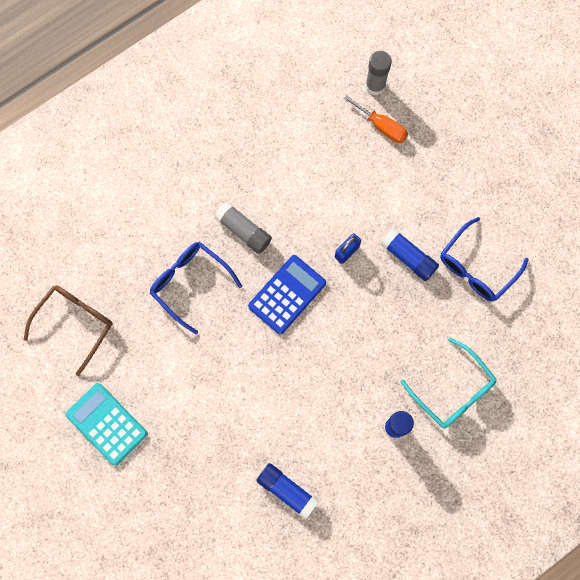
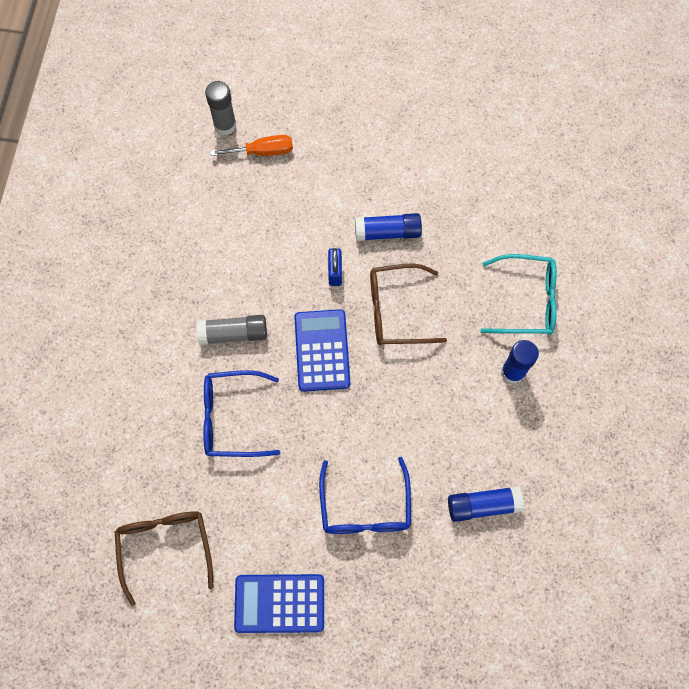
camera: 45 degrees left, 5 degrees down
(107, 424) = (279, 603): turquoise calculator -> blue calculator
(361, 315) = (397, 310): none -> brown glasses
(477, 266) = (447, 191): blue glasses -> blue glasses (365, 506)

